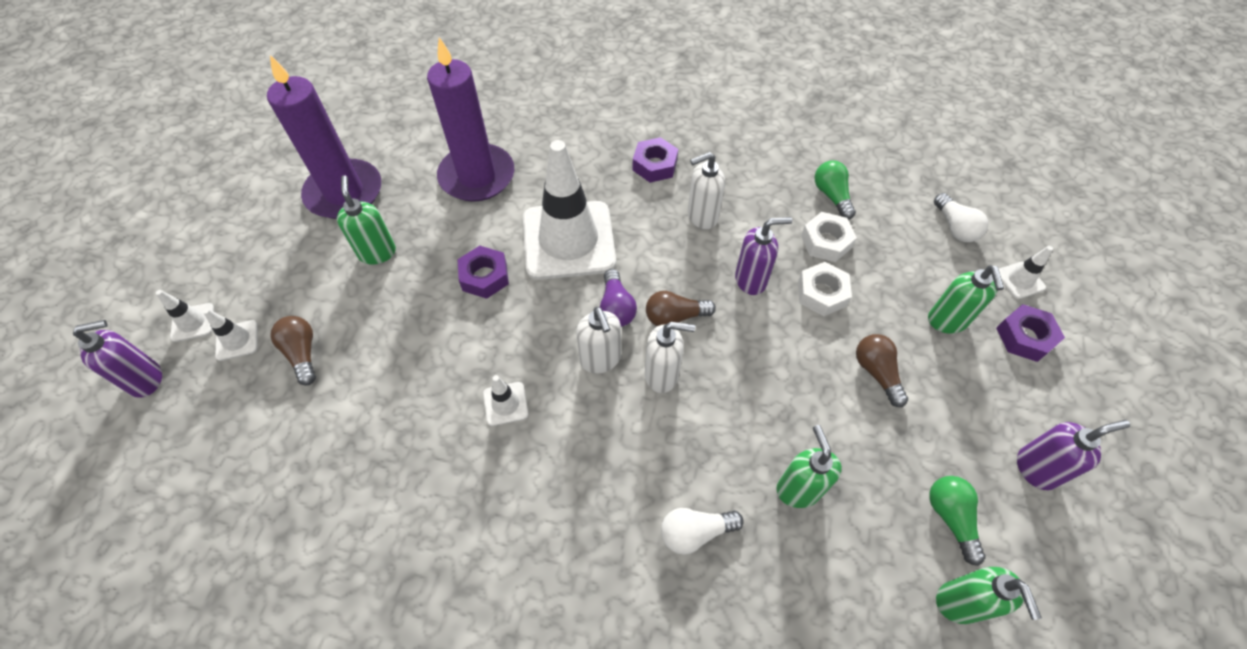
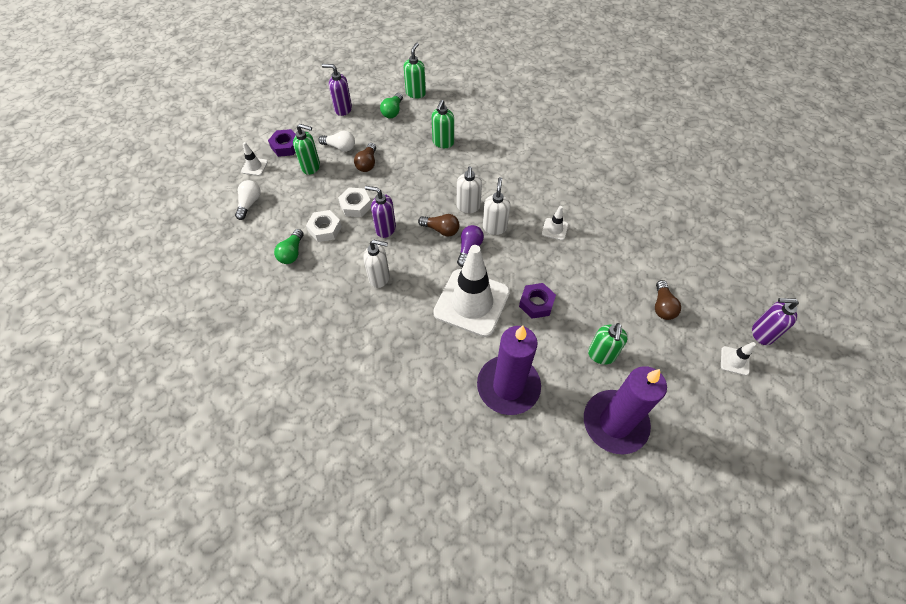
camera: 150 degrees left, 0 degrees up
(237, 340) = (704, 334): white traffic cone -> none
(655, 165) = (378, 330): purple nut -> none
(662, 375) = (468, 207): white soap dispenser -> white soap dispenser turned 120 degrees counterclockwise
(695, 532) = (496, 148): white light bulb -> white light bulb (340, 147)
(947, 321) = (311, 167): green soap dispenser -> green soap dispenser turned 75 degrees clockwise

